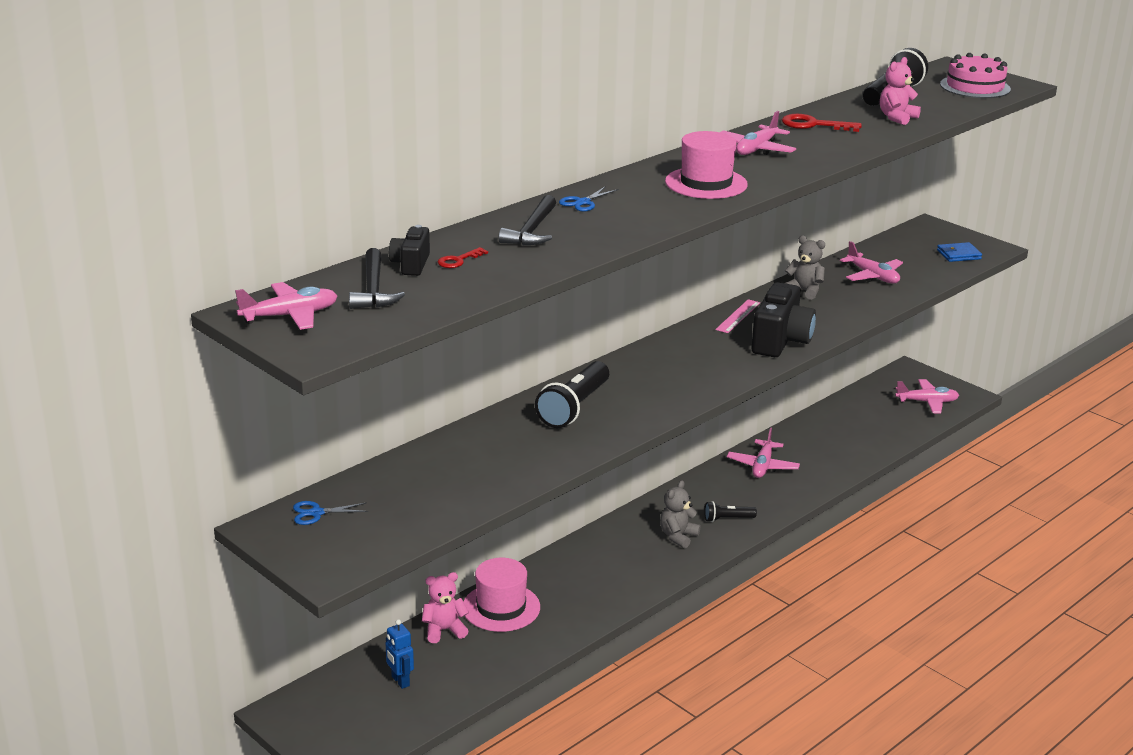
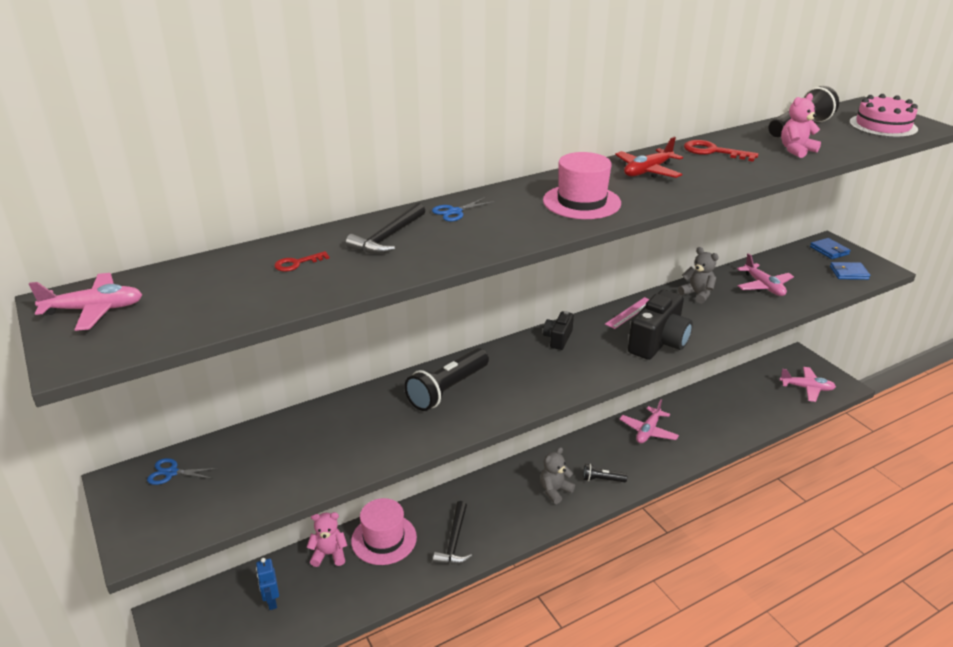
camera: 15 degrees right, 5 degrees up
(373, 289) = (194, 288): black hammer -> black hammer (454, 541)
(411, 264) = (251, 263): black camera -> black camera (558, 338)
(756, 149) = (647, 171): pink plane -> red plane
(932, 234) = (829, 250): none -> blue wallet

